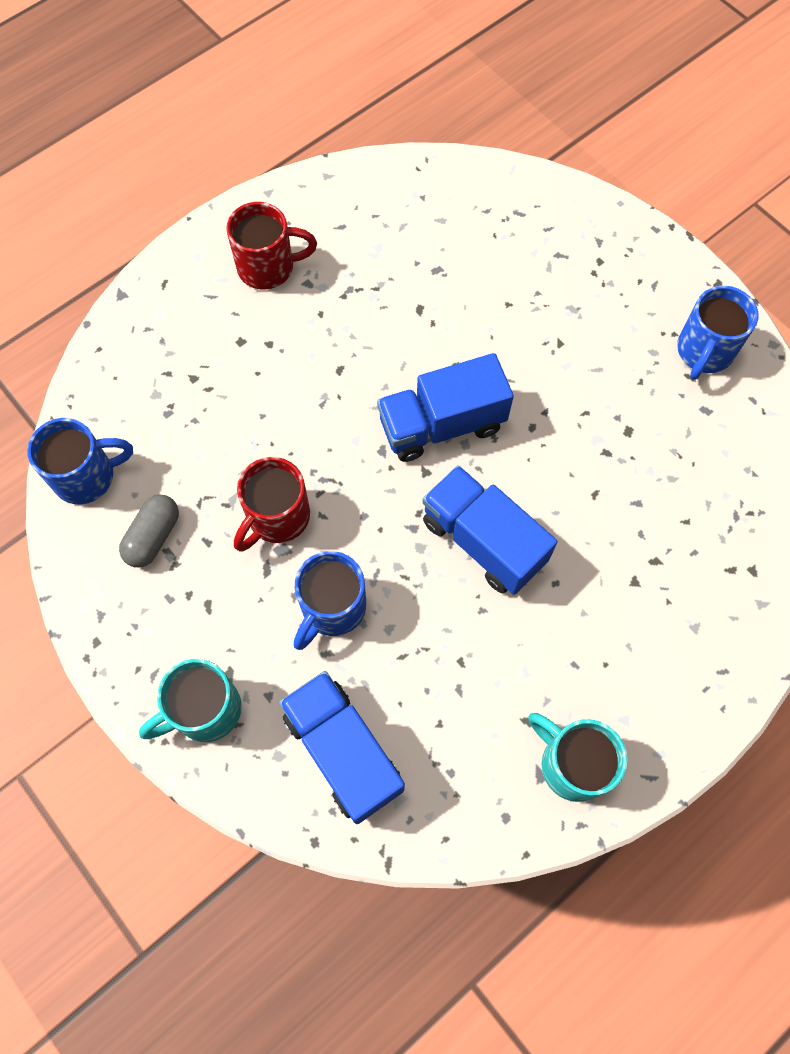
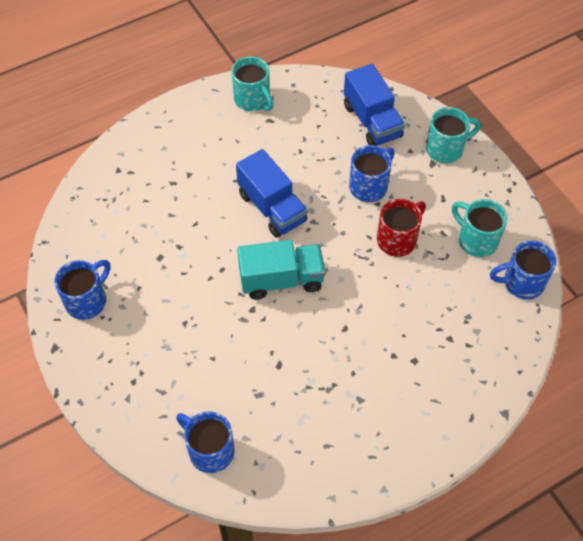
camera: 170 degrees left, 10 degrees down
(153, 537) = (476, 240): grey capsule -> turquoise mug
(268, 267) = (389, 418): red mug -> none
(442, 425) = (281, 279): blue truck -> turquoise truck
(480, 201) = (210, 450): none -> blue mug

